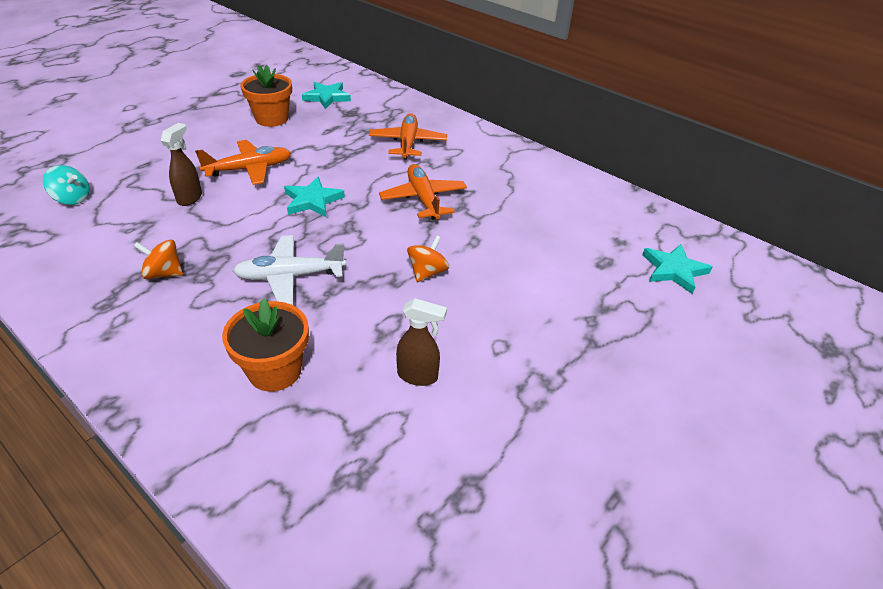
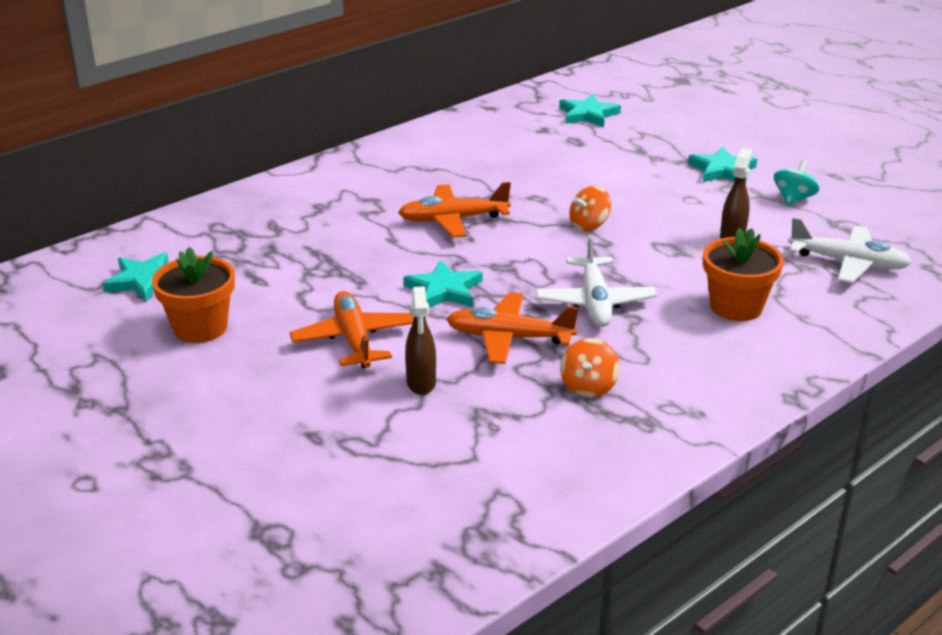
camera: 80 degrees left, 10 degrees down
(72, 199) = (403, 492): turquoise spinning top -> turquoise spinning top (793, 199)
(190, 198) = (421, 383): brown spray bottle -> brown spray bottle turned 120 degrees counterclockwise
(368, 485) = (848, 263): none -> white plane
(408, 143) = (316, 223): orange plane -> orange plane (508, 338)
(427, 272) = (589, 225): orange spinning top -> orange spinning top turned 75 degrees counterclockwise
(582, 376) = (722, 170): none -> turquoise star

